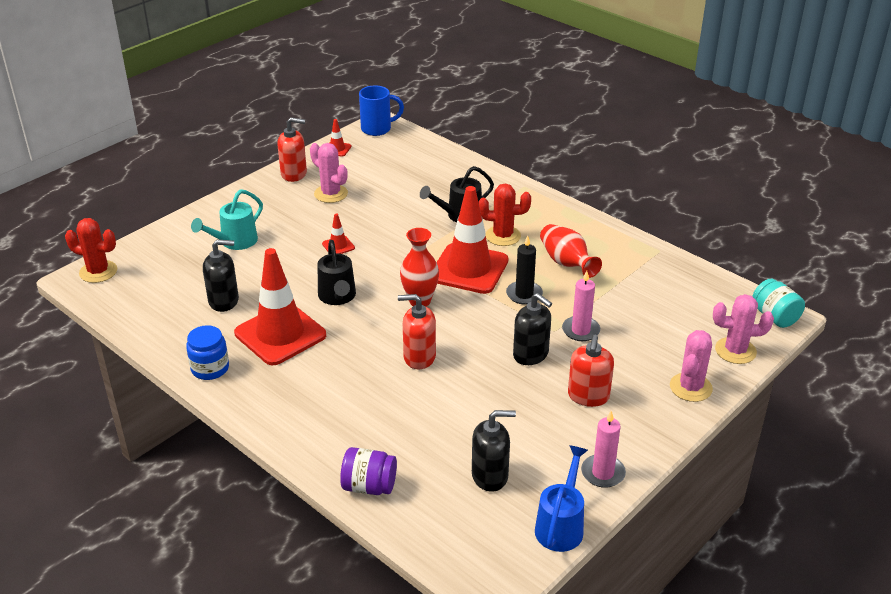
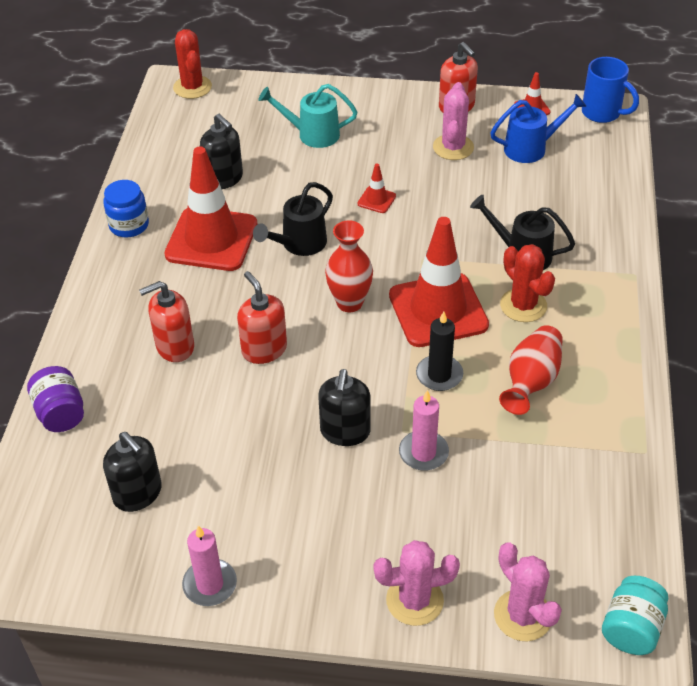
camera: 55 degrees right, 10 degrees up
(561, 525) = (109, 586): blue watering can -> blue watering can (531, 148)
(588, 396) = (320, 513): red soap dispenser -> red soap dispenser (174, 346)

